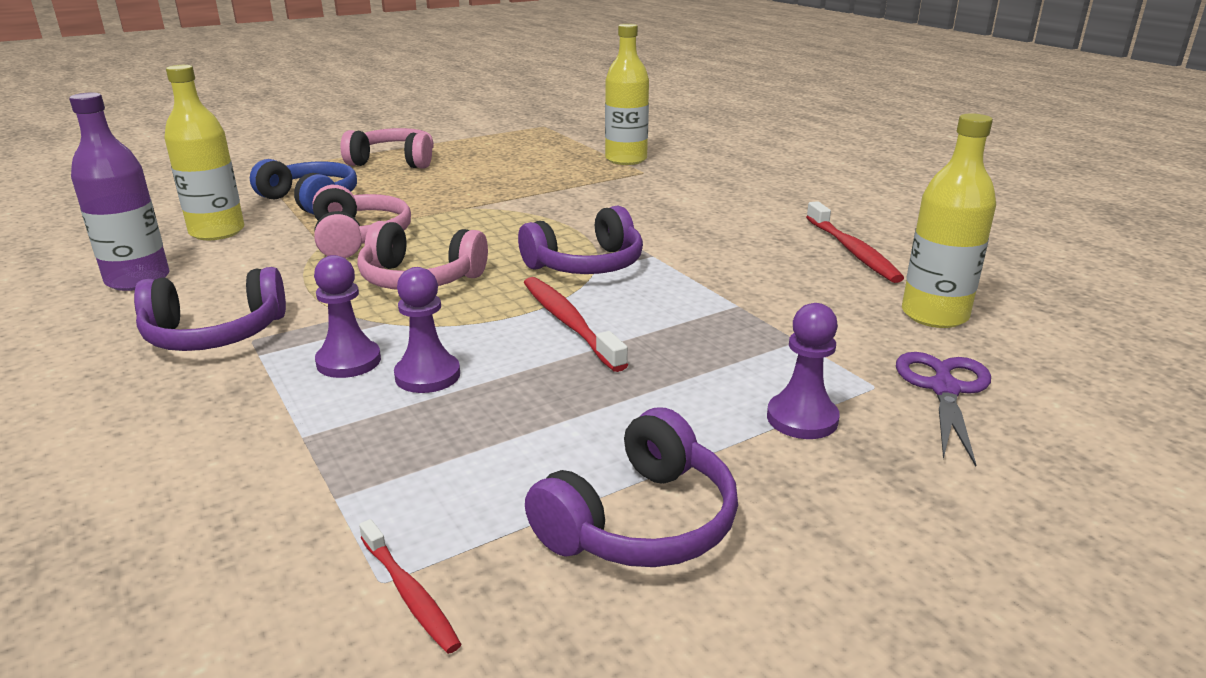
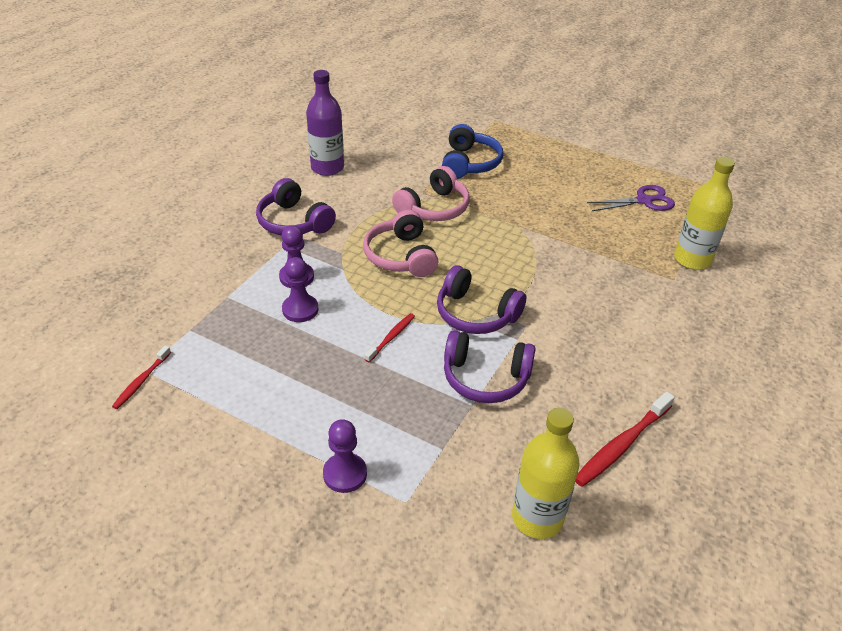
camera: 60 degrees right, 15 degrees up
(217, 232) = (399, 157): yellow bottle -> none
(394, 161) = (564, 159): pink headphones -> none
(569, 323) = (391, 337): red toothbrush -> red toothbrush, size x0.59
(640, 521) = (218, 435): purple headphones -> purple headphones (485, 378)
(944, 389) = (424, 539): purple scissors -> purple scissors (644, 201)

